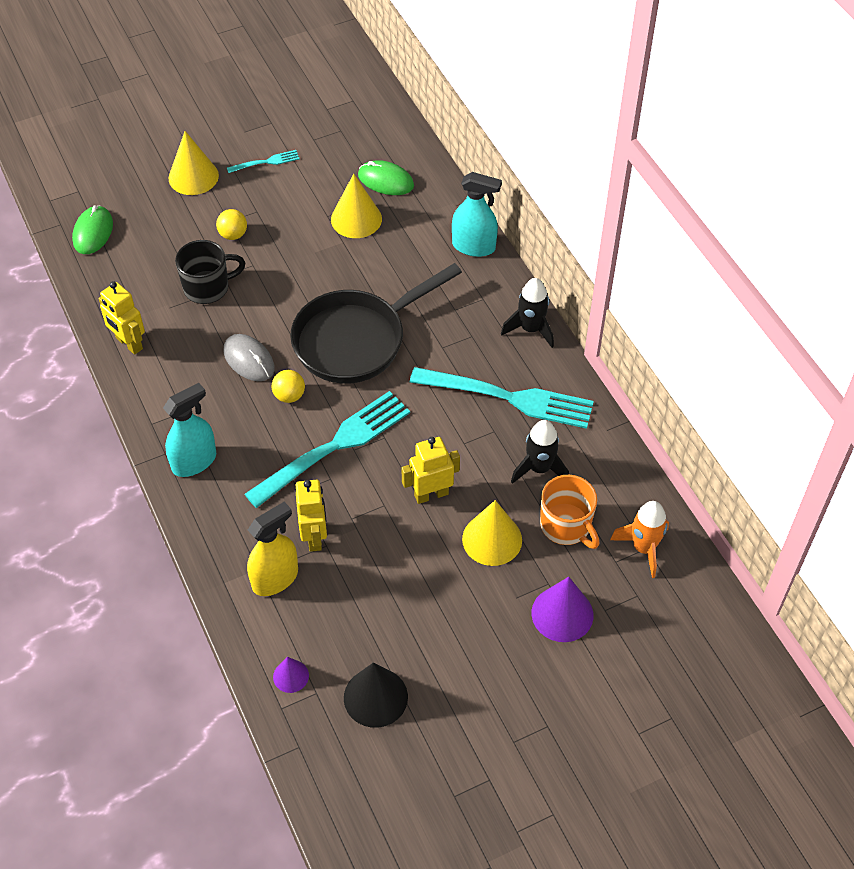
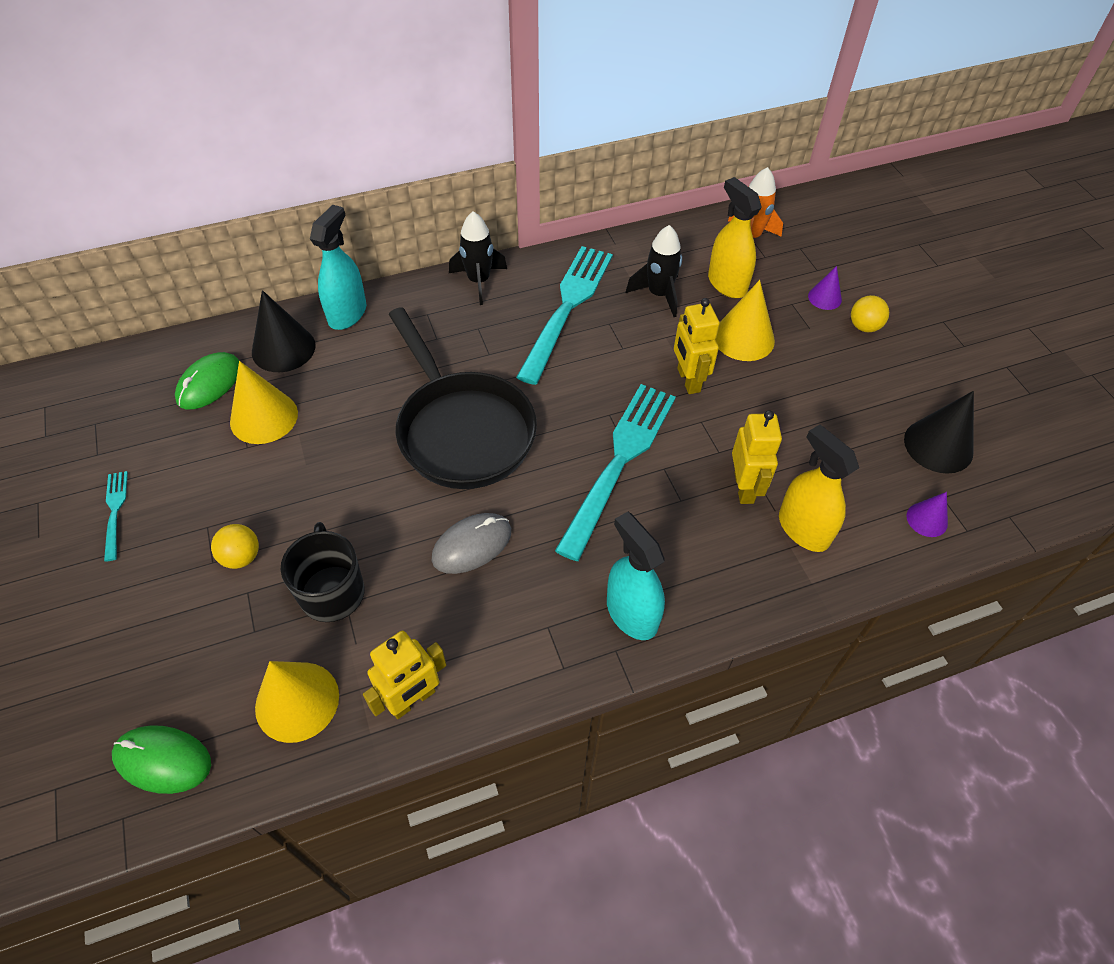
camera: 85 degrees left, 0 degrees up
(193, 176) = (101, 607): yellow cone -> yellow cone (297, 701)
(289, 396) = (537, 503): yellow ball -> yellow ball (864, 327)
(314, 536) = (744, 487): yellow robot -> yellow robot turned 90 degrees clockwise
(334, 447) = (619, 462): turquoise fork -> turquoise fork turned 60 degrees clockwise
(428, 215) = (283, 348): none -> black cone
(562, 614) = (824, 298): purple cone -> purple cone, size x0.56
(566, 526) = (727, 284): orange mug -> yellow spray bottle

